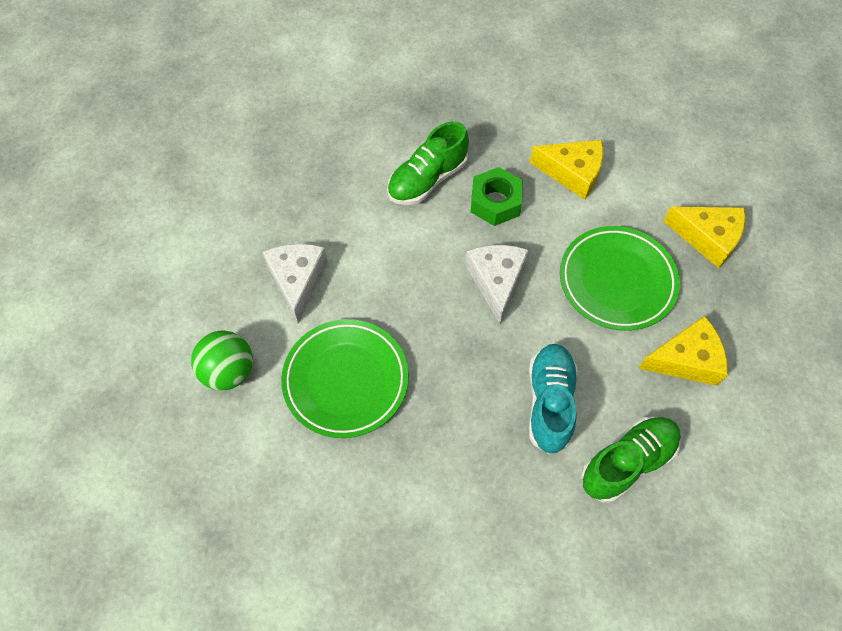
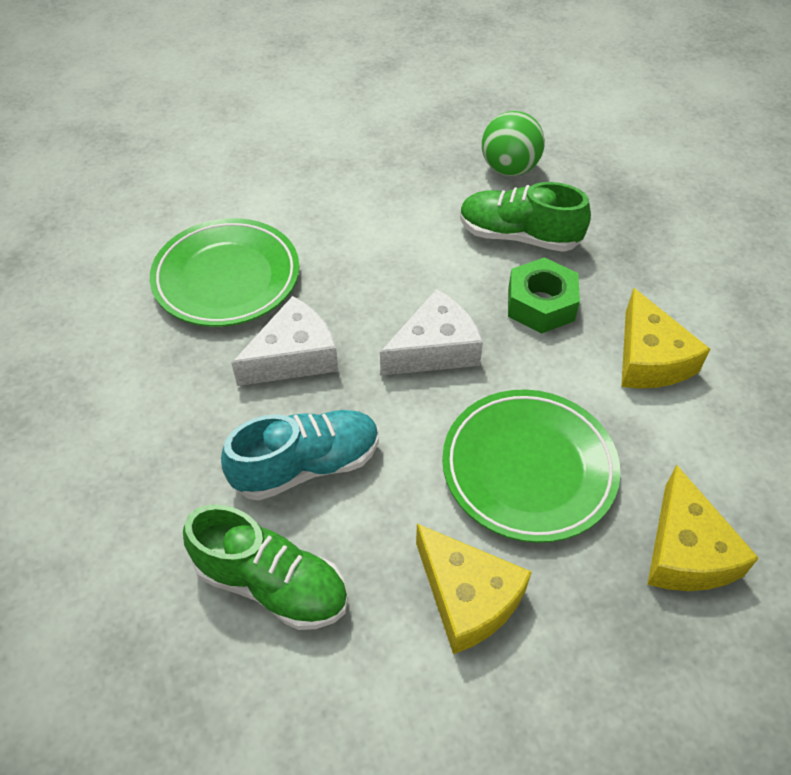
camera: 60 degrees right, 10 degrees down
(229, 371) = (186, 195): green ball -> green ball (509, 169)
(298, 280) = (316, 196): white cheese -> white cheese (294, 356)

